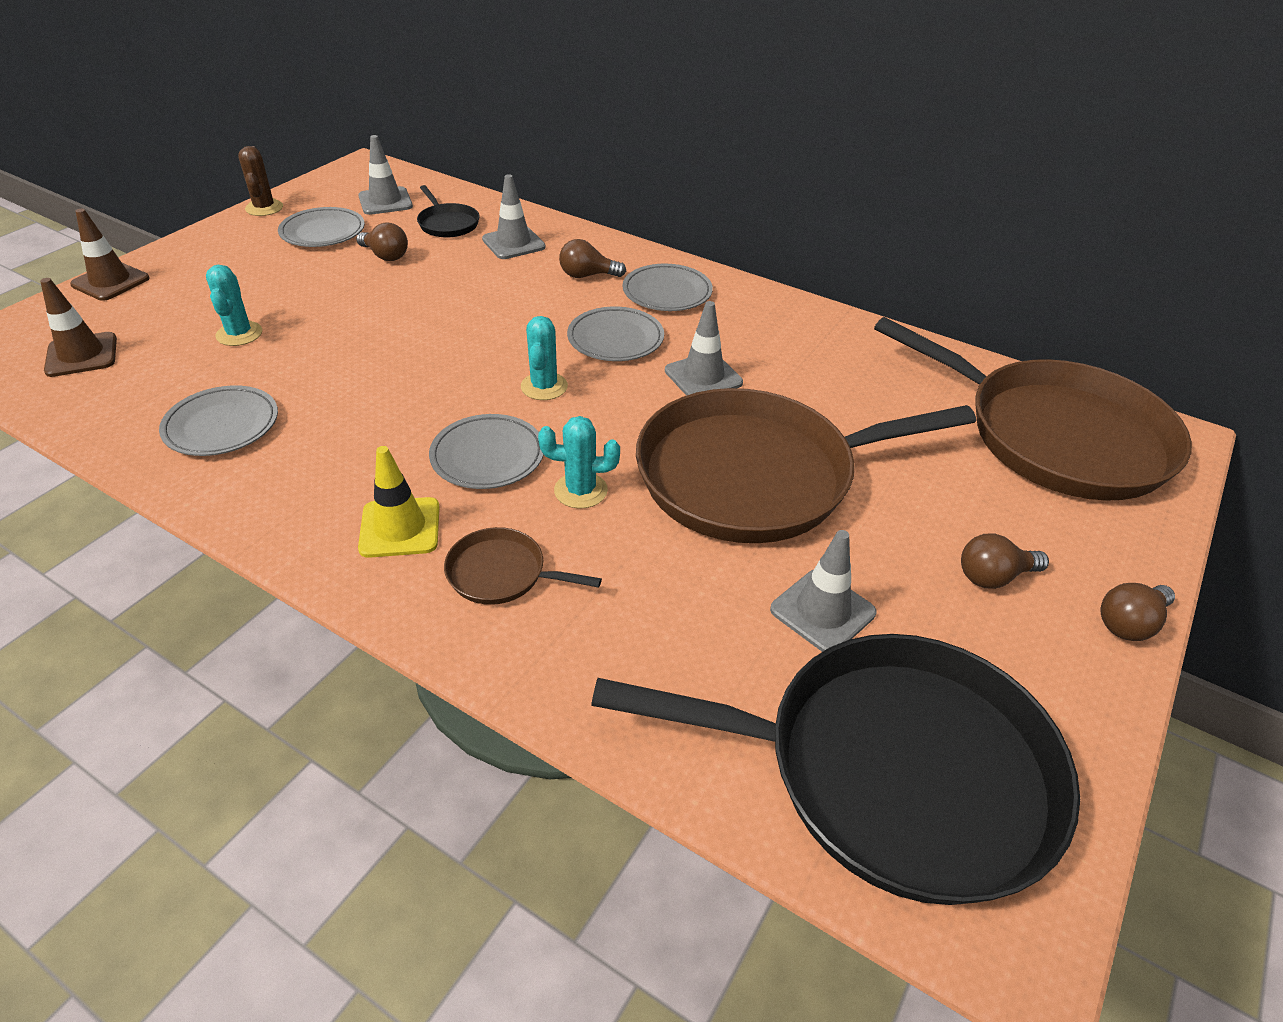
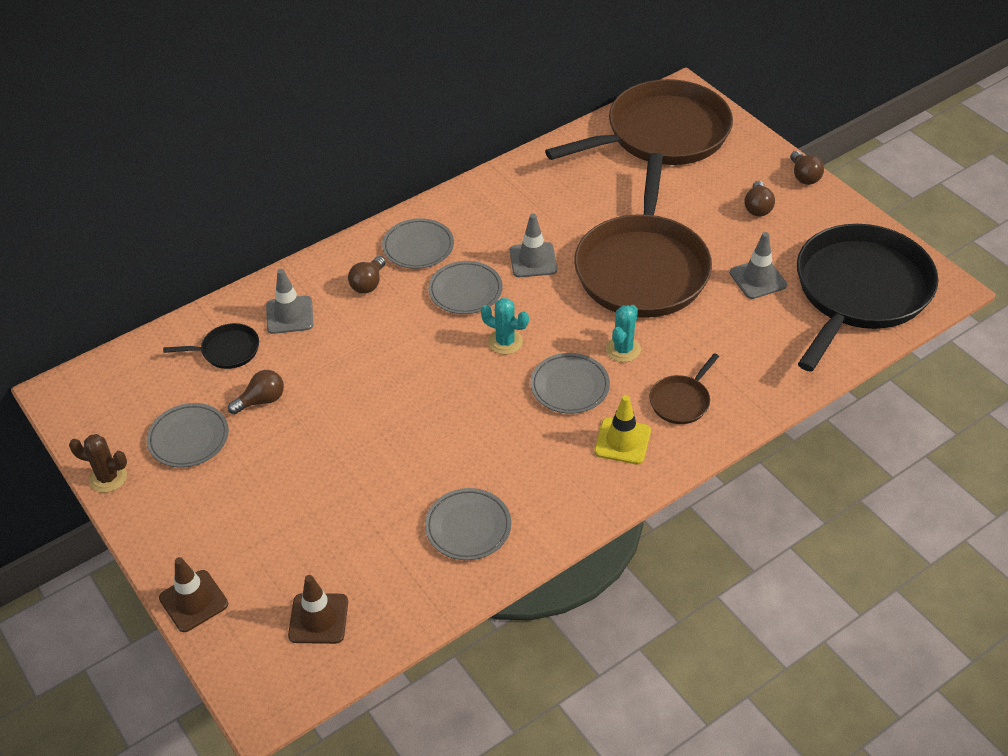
camera: 65 degrees left, 5 degrees up
(239, 334) = (341, 510): turquoise cactus -> none
(385, 201) = (154, 386): grey traffic cone -> none

